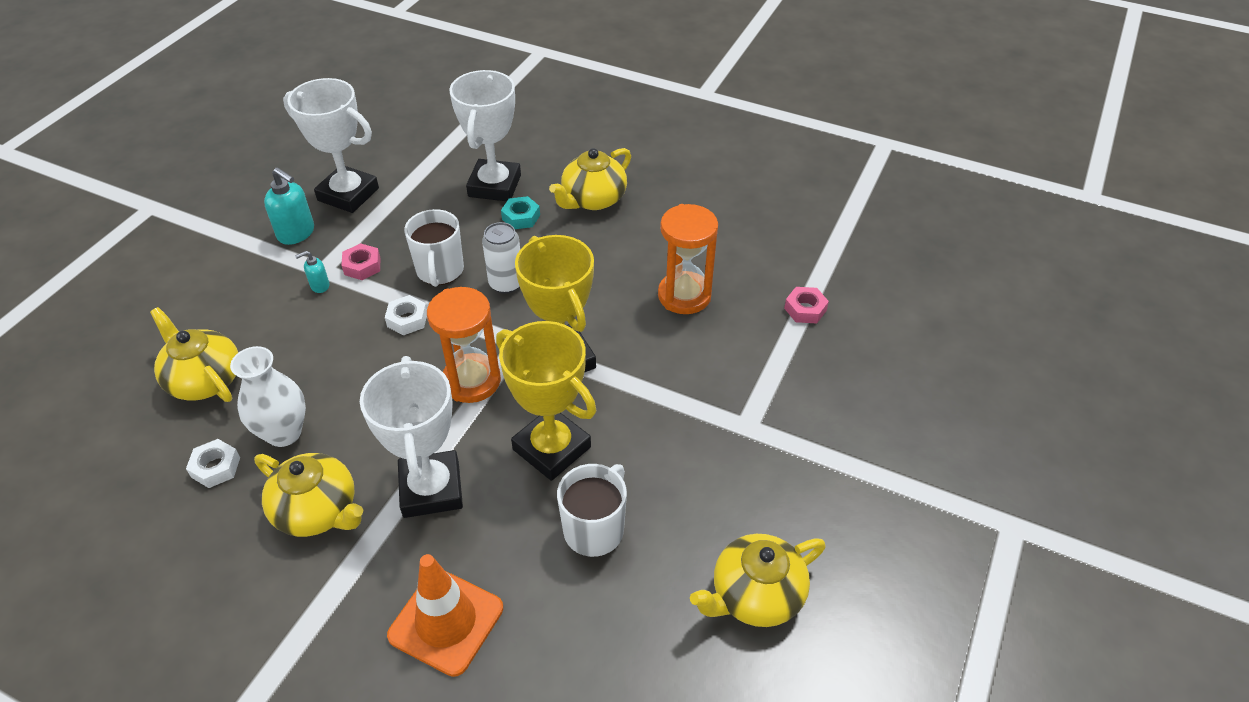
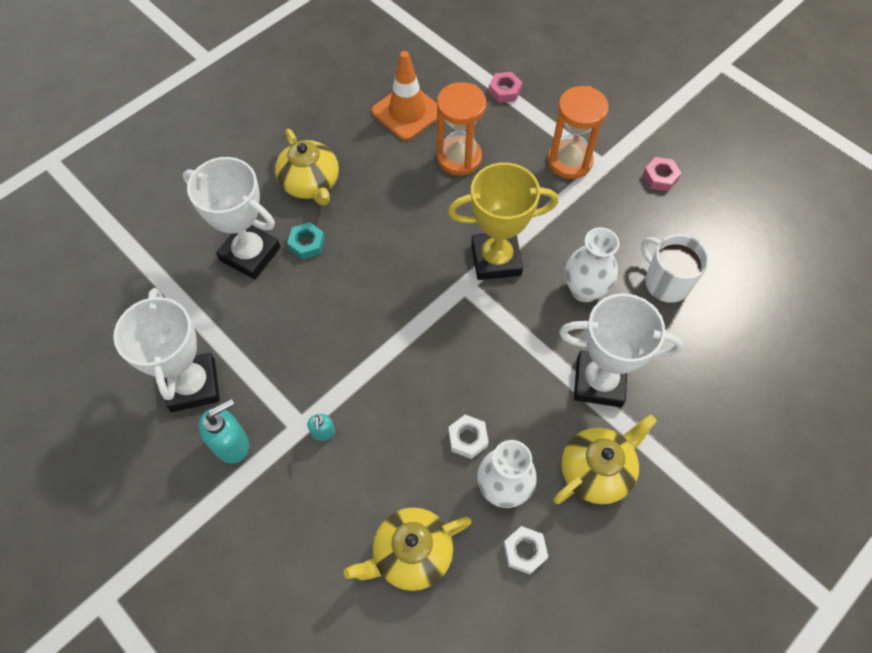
camera: 70 degrees left, 15 degrees up
(348, 194) = (193, 385): white trophy -> white trophy turned 60 degrees counterclockwise
(362, 266) = (312, 389): pink nut -> pink nut (660, 177)
(407, 319) = (402, 364): white nut -> white nut (467, 438)
(440, 271) = (349, 325): white mug -> none
(446, 622) = (720, 395): orange traffic cone -> orange traffic cone (407, 112)
(472, 381) = (495, 329): orange hourglass -> orange hourglass (569, 161)
(506, 283) = (390, 276): white can -> none
(551, 448) = (584, 290): yellow trophy -> white vase
(755, 595) = (739, 208): yellow teapot -> none

